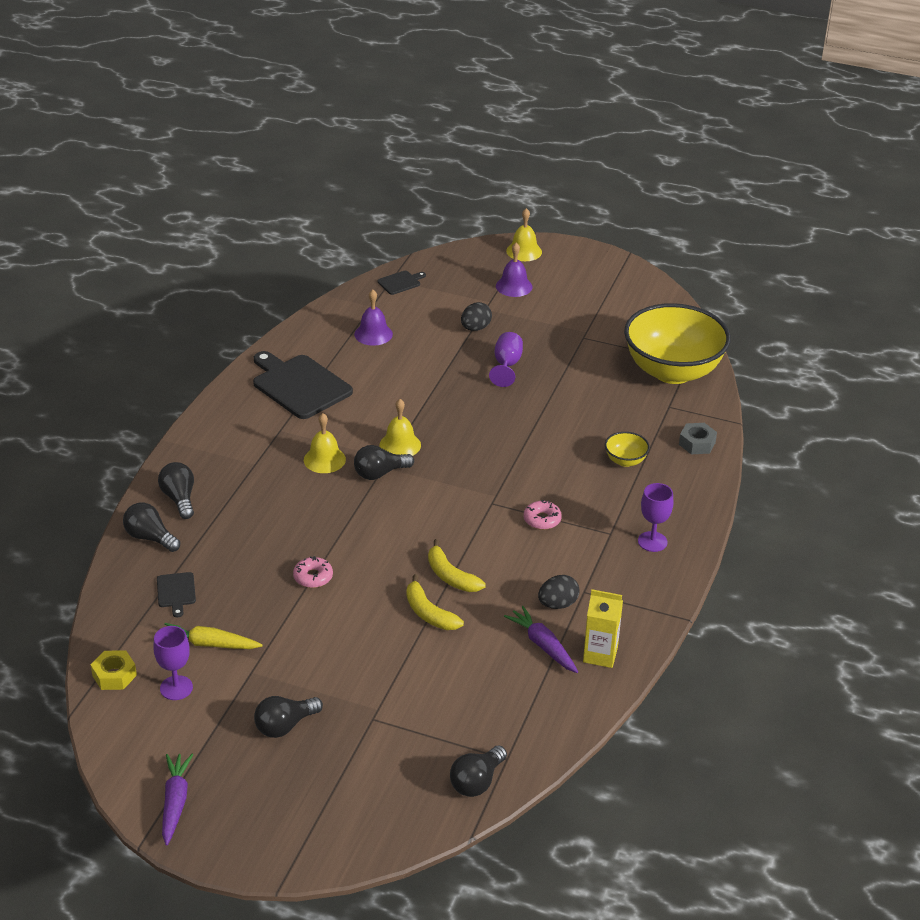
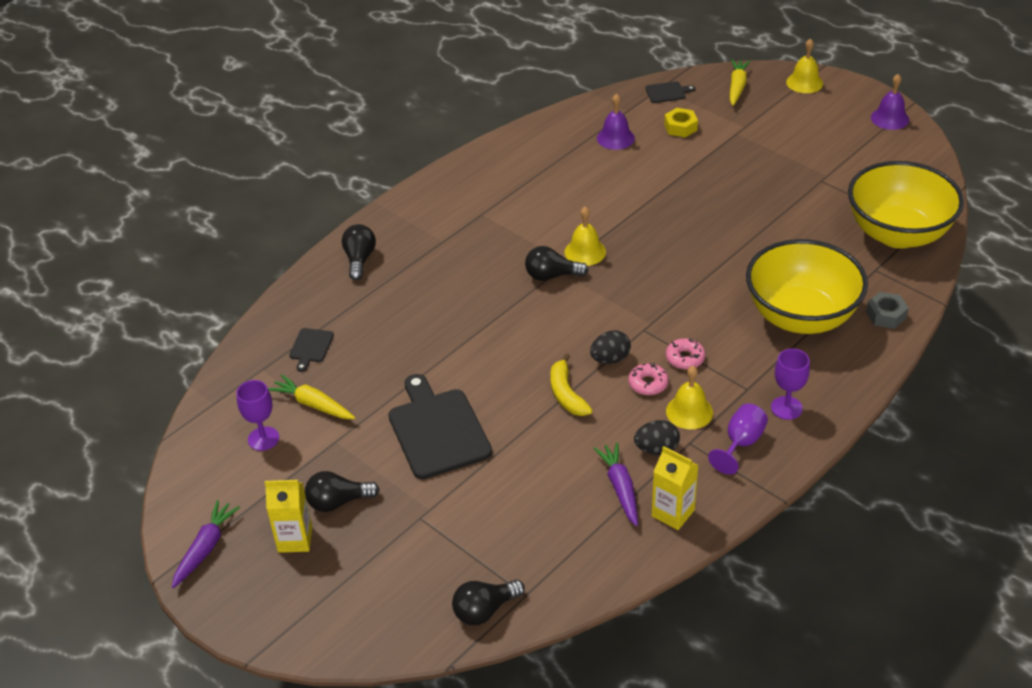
camera: 25 degrees right, 5 degrees up
(114, 675) = (218, 412): yellow nut -> yellow nut (680, 127)
(150, 538) = (315, 290): black light bulb -> none
(261, 770) = (295, 539): none -> yellow carton
(299, 385) = (521, 174): black cutting board -> black cutting board (437, 430)
(313, 577) = (438, 363): pink donut -> pink donut (648, 383)
(324, 459) = (507, 251): yellow bell -> yellow bell (689, 411)
(428, 613) = (526, 426): yellow banana -> none
(464, 266) = (737, 87): none -> yellow carrot
(475, 328) = (717, 151): black egg -> black egg (610, 359)
(506, 365) = (729, 194): purple goblet -> purple goblet (741, 443)
(514, 286) = (776, 116): purple bell -> purple bell (889, 118)
(625, 461) = (801, 317): yellow bowl -> yellow bowl, size x2.50

